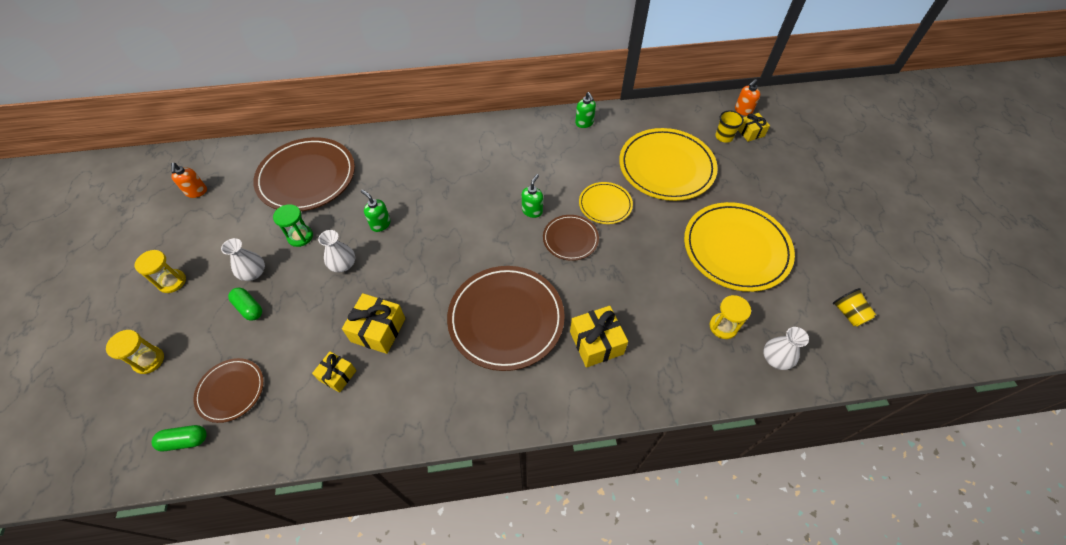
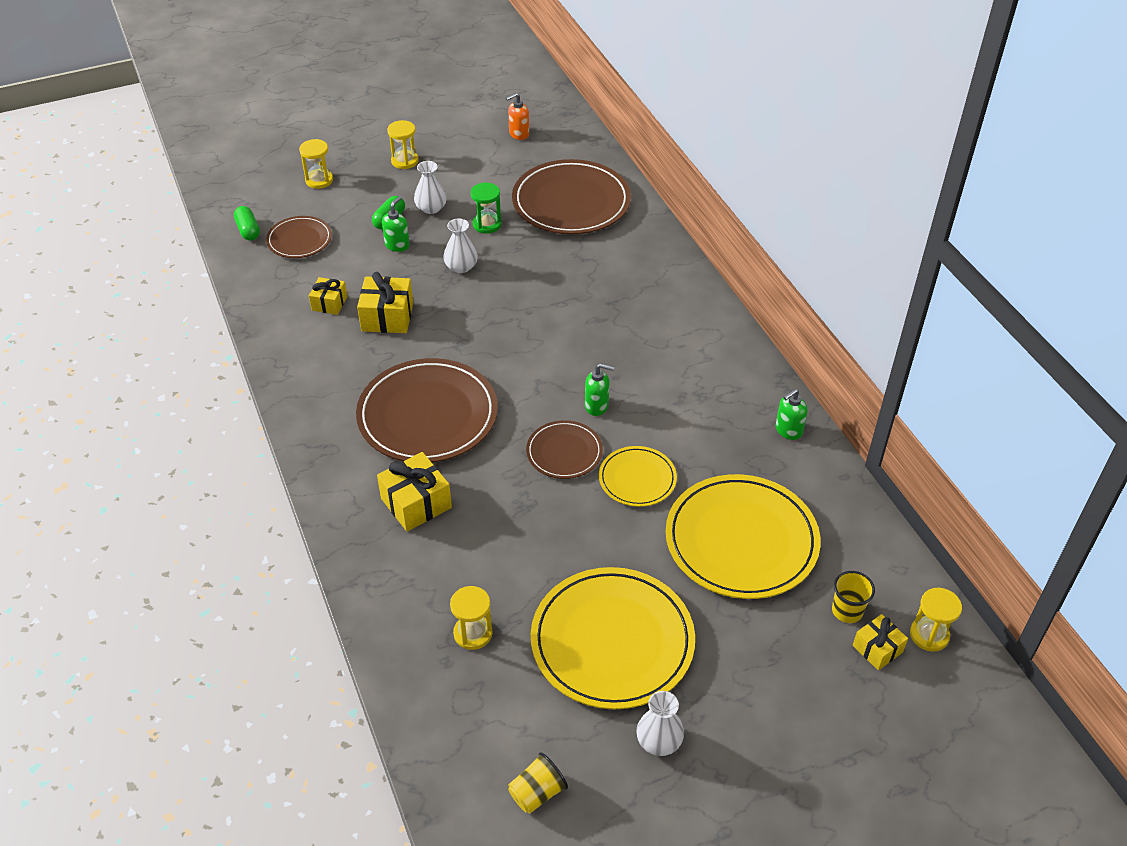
camera: 75 degrees right, 10 degrees down
(380, 224) = (525, 279): green soap dispenser -> green soap dispenser (397, 245)
(743, 110) = (929, 635): orange soap dispenser -> yellow hourglass
(776, 358) = (438, 697): white vase -> white vase (659, 741)

